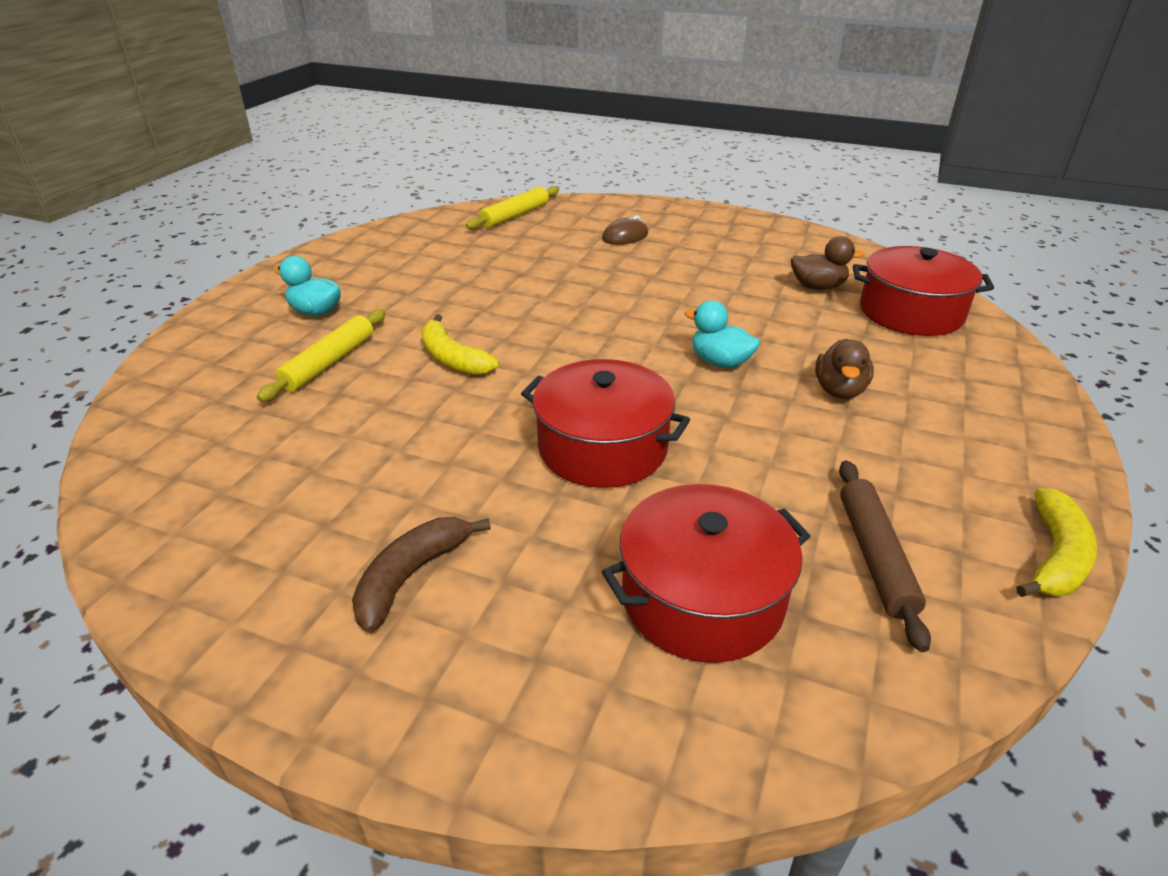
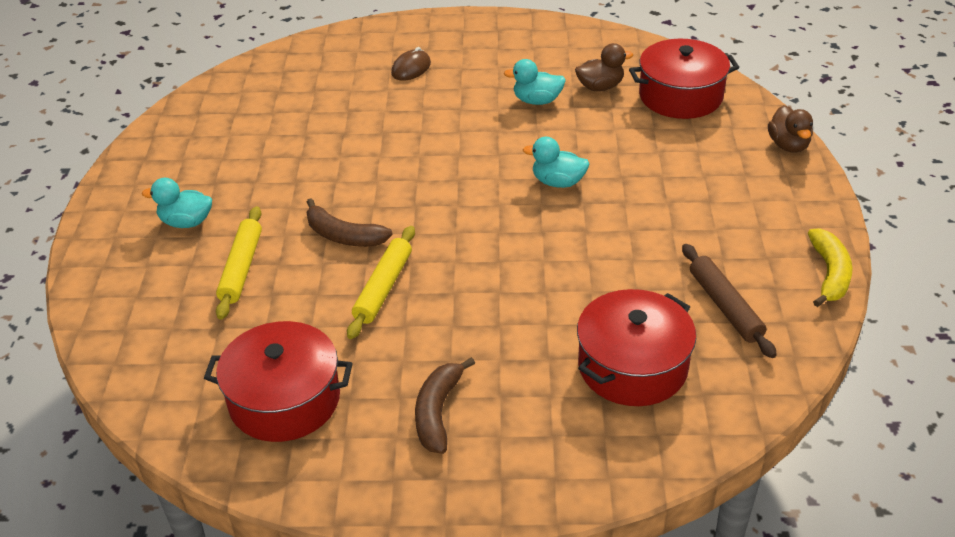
camera: 20 degrees left, 5 degrees up
(452, 358) = (343, 236): yellow banana -> brown banana
(515, 215) = (292, 66): yellow rolling pin -> yellow rolling pin (383, 288)
(602, 447) = (510, 280): red pot -> red pot (284, 400)
(739, 285) = (537, 101): none -> turquoise duck
(839, 390) = (655, 184): brown duck -> brown duck (788, 145)

